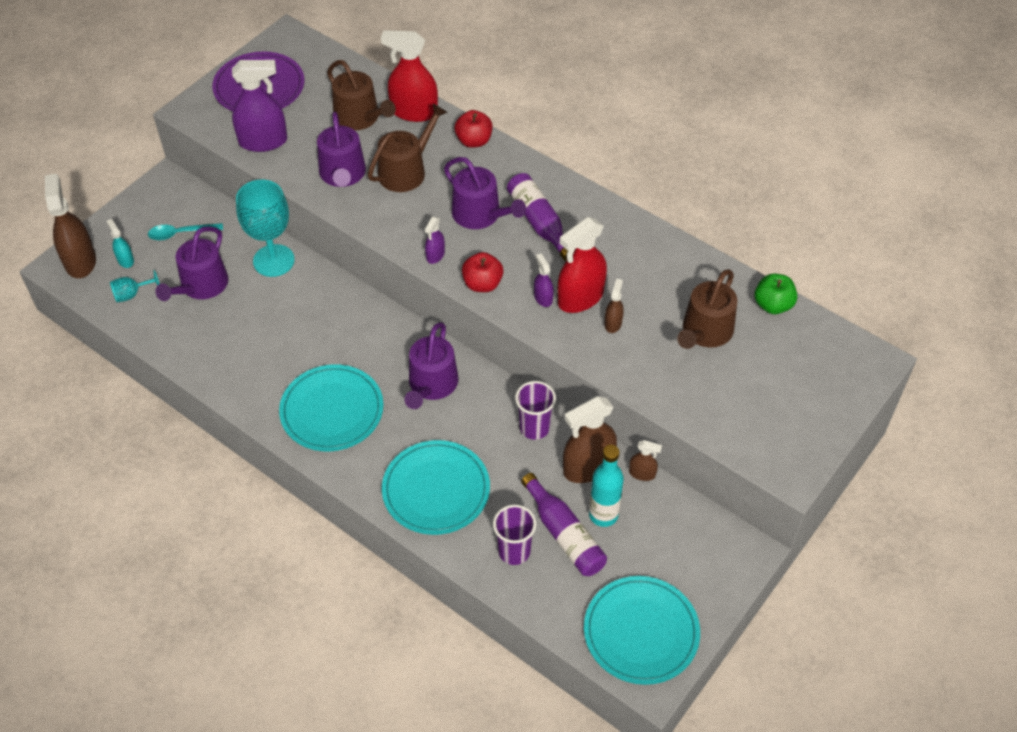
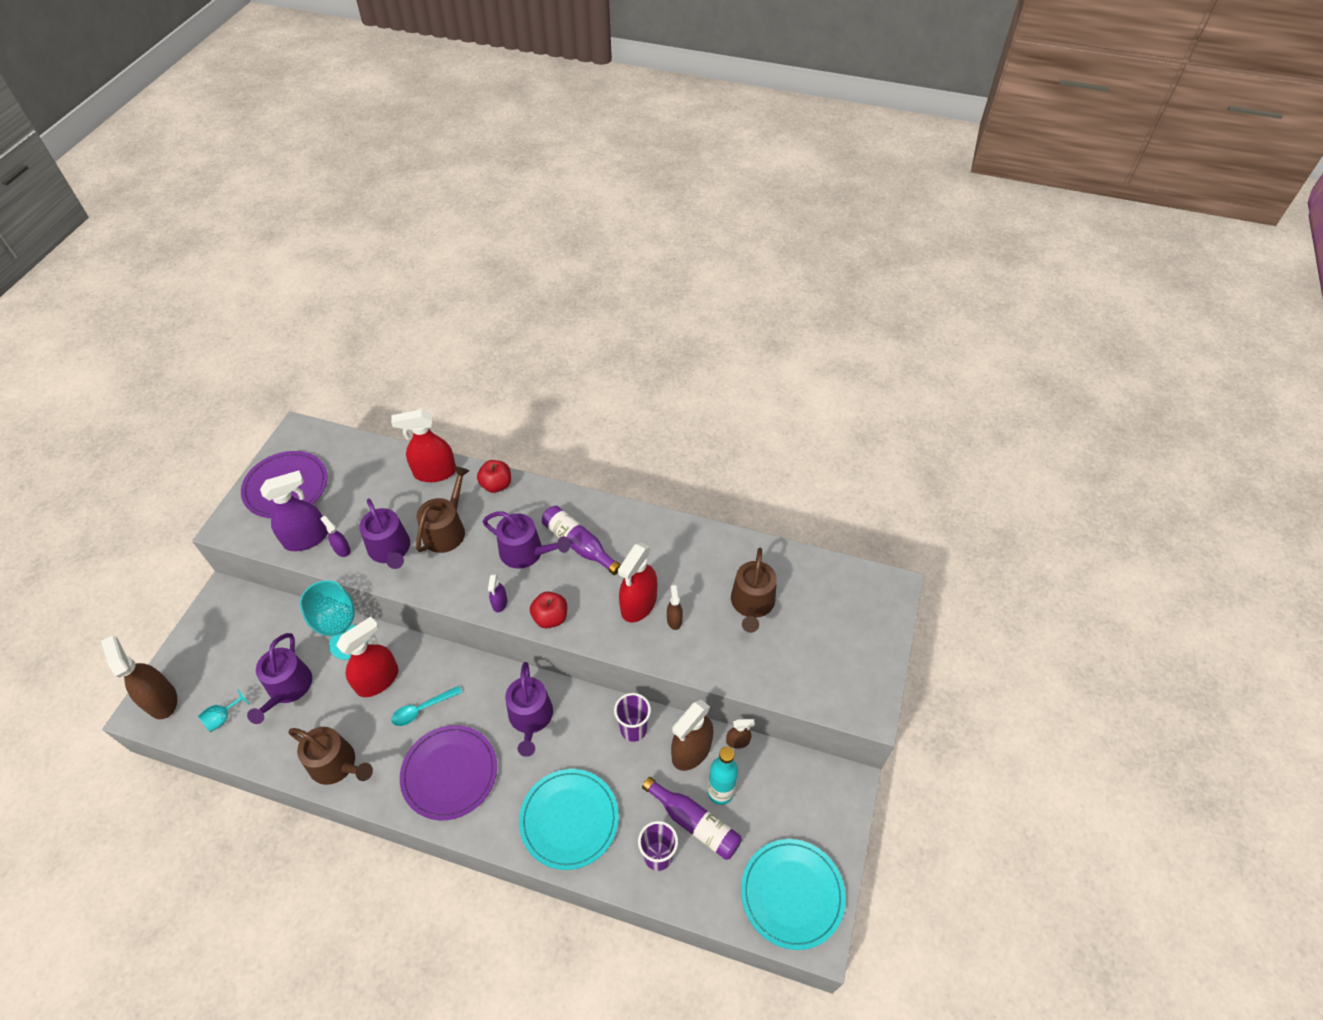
camera: 20 degrees left, 0 degrees up
(125, 260) = (206, 685): turquoise spray bottle -> none
(180, 233) = (252, 642): turquoise spoon -> turquoise spoon (422, 709)
(290, 304) = (378, 680): none -> red spray bottle
(332, 410) = (449, 773): turquoise plate -> purple plate
(360, 118) = (388, 491): brown watering can -> brown watering can (337, 764)
(543, 298) = (607, 614): purple spray bottle -> purple spray bottle (342, 549)
(773, 305) = (796, 562): green apple -> none

